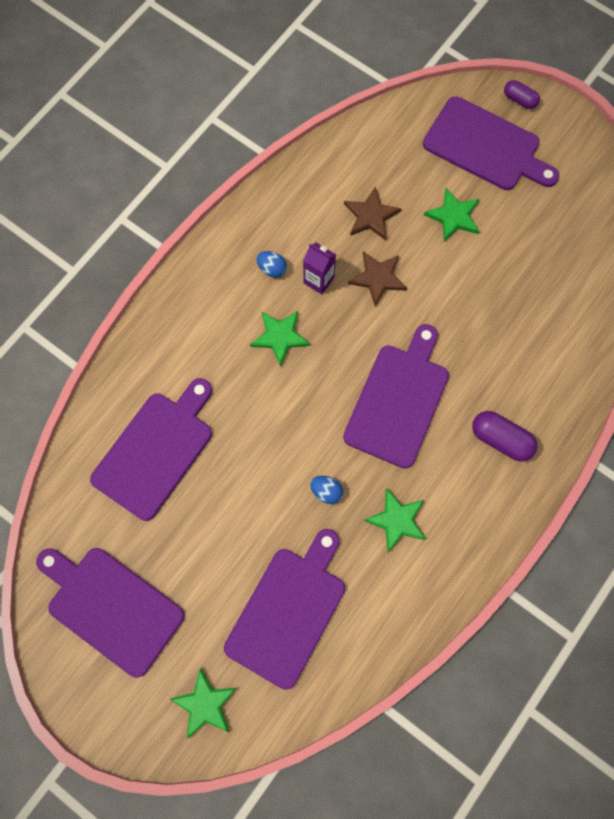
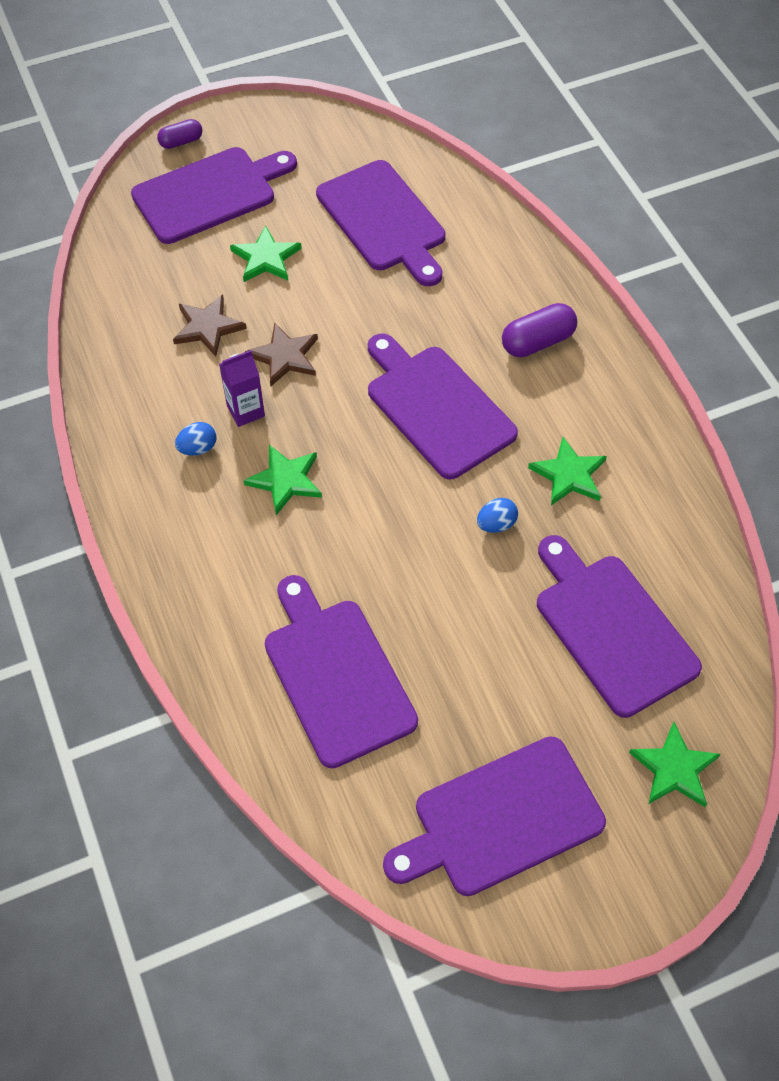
camera: 60 degrees left, 15 degrees down
(541, 273) = (384, 220): none -> purple cutting board

